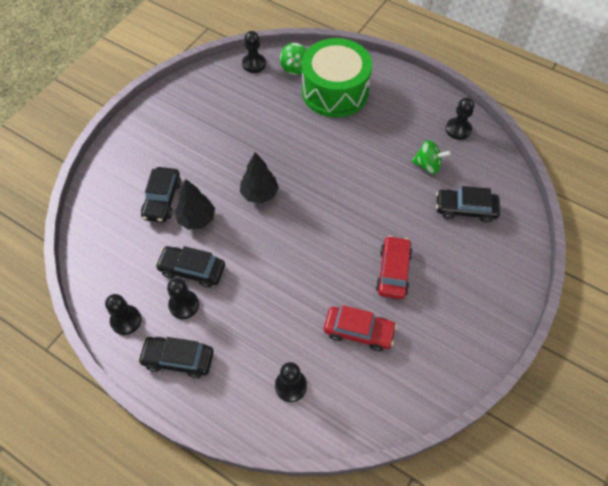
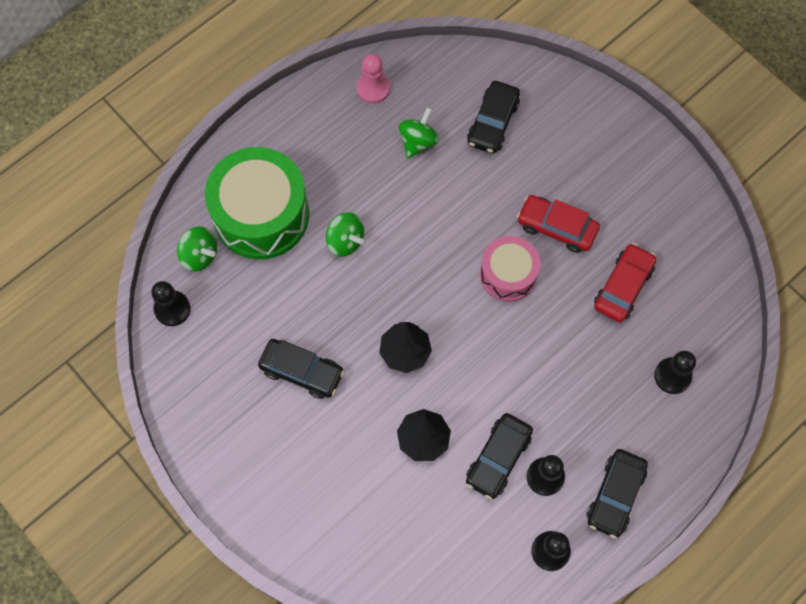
camera: 75 degrees left, 10 degrees up
(162, 199) = (379, 479): black car -> black car (302, 371)
(332, 140) = (345, 241): none -> green spinning top
(341, 246) = (508, 274): none -> pink drum
(458, 129) = (373, 88): black pawn -> pink pawn

